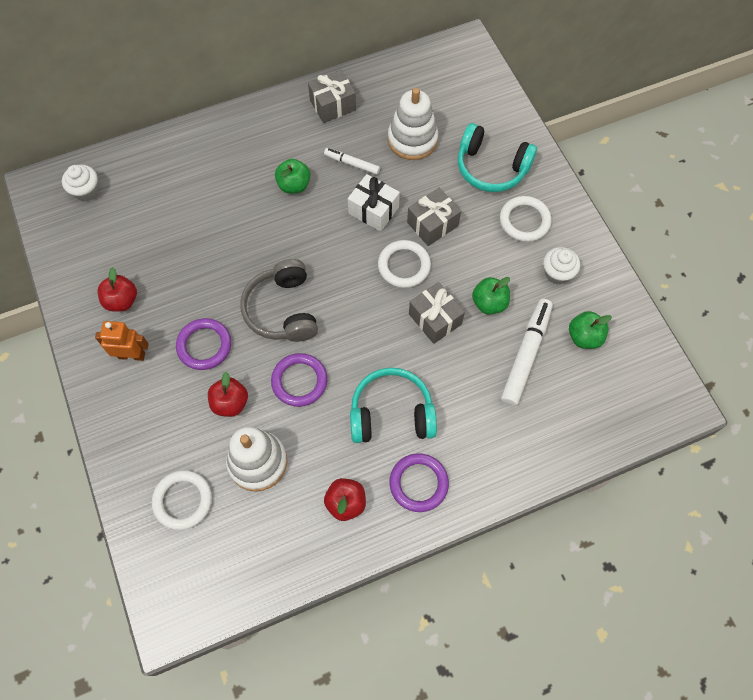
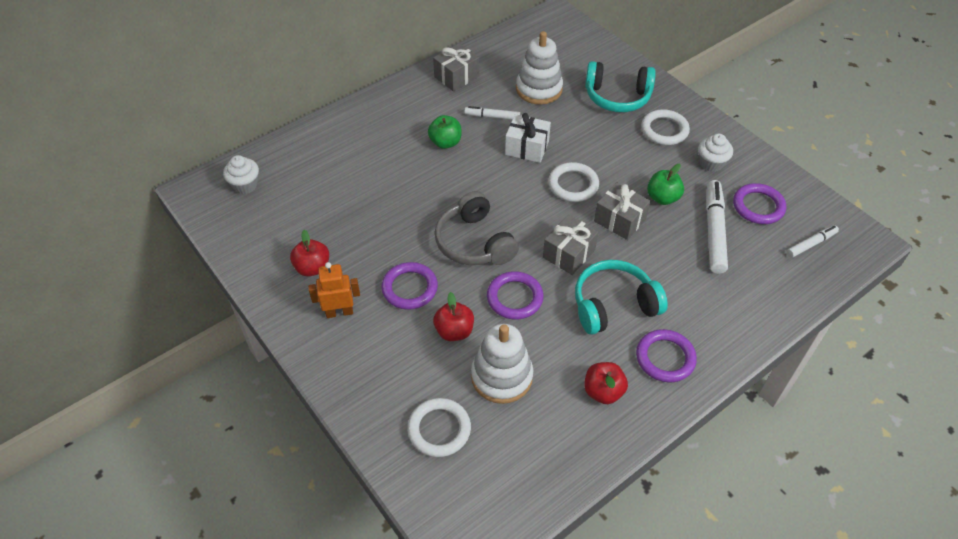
camera: 15 degrees left, 15 degrees down
(432, 224) = (584, 148): grey gift -> grey gift (569, 253)
(584, 337) = (758, 206): green apple -> purple ring
(620, 395) = (811, 244): none -> white marker

